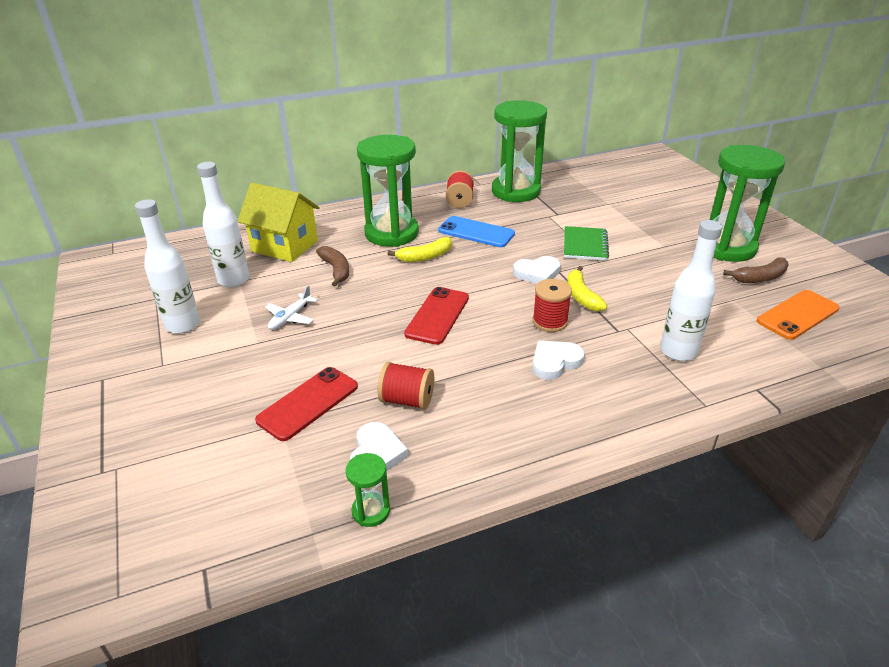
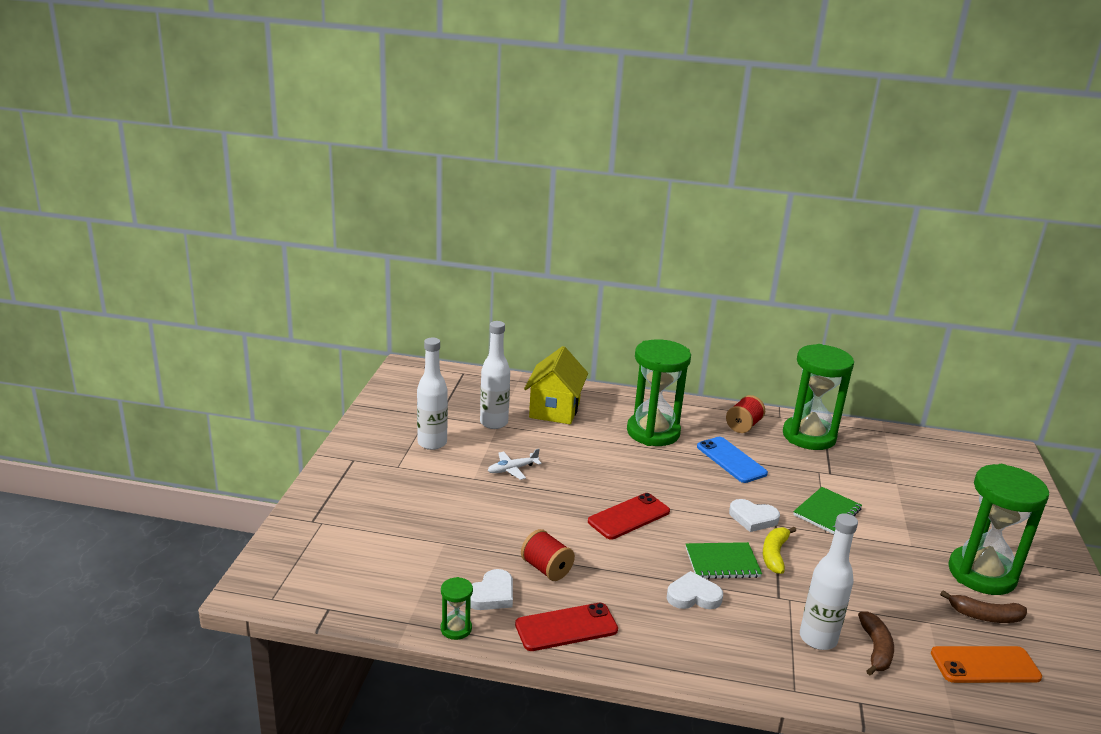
camera: 30 degrees right, 10 degrees down
(284, 246) = (554, 410): yellow house -> yellow house turned 45 degrees clockwise
(308, 403) = (473, 538): red phone -> red phone (566, 627)
(336, 270) = (579, 446): brown banana -> brown banana (875, 649)
(425, 257) = (664, 464): yellow banana -> none
(550, 321) = (722, 563): red spool -> green notebook

